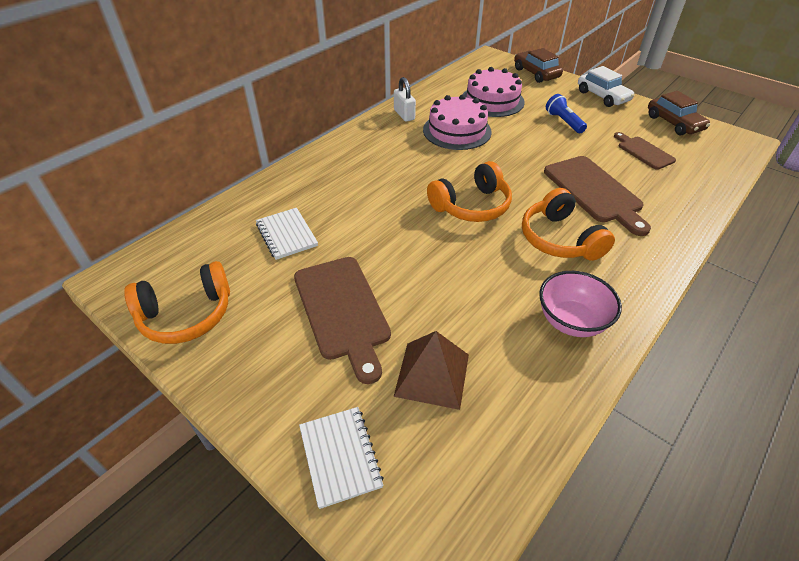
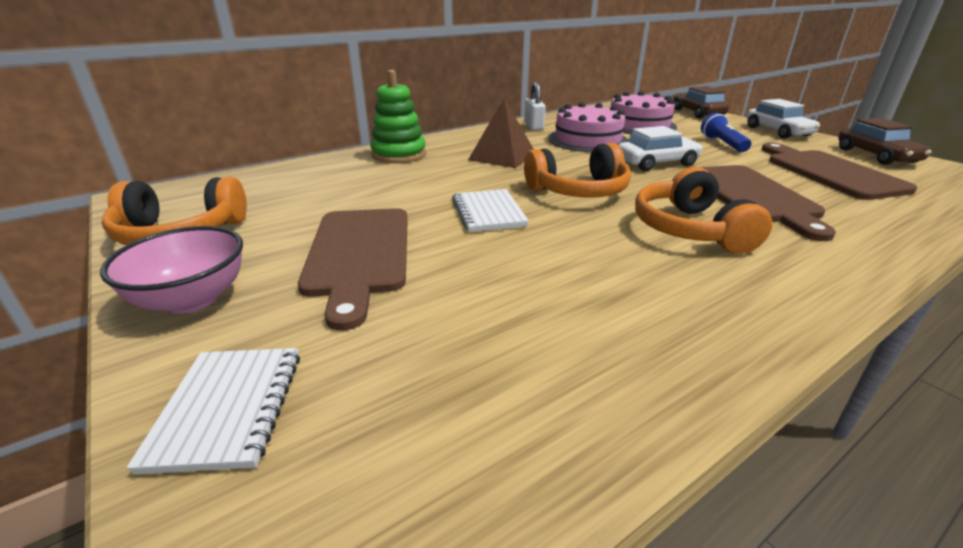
camera: 15 degrees right, 15 degrees down
(286, 235) = (345, 189): white notebook -> white notebook (488, 212)
(305, 178) = (399, 154): none -> green stacking toy
(432, 374) = (435, 336): brown pyramid -> brown pyramid (502, 156)
(519, 157) = (656, 163): none -> white car
(571, 321) = (685, 311): pink bowl -> pink bowl (192, 299)
(643, 152) = (830, 172): brown cutting board -> brown cutting board, size x1.72

